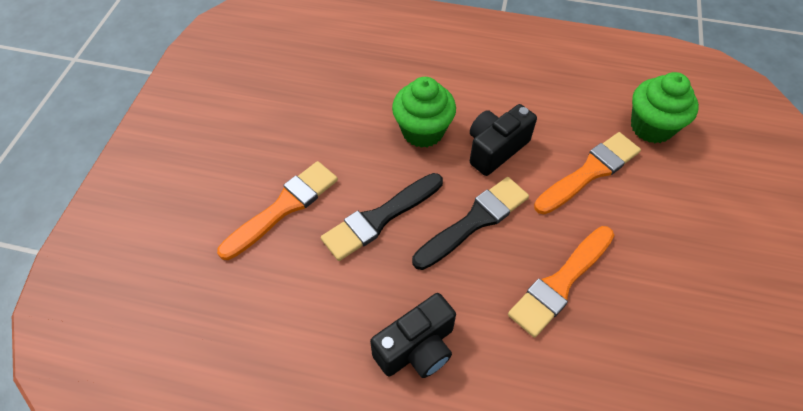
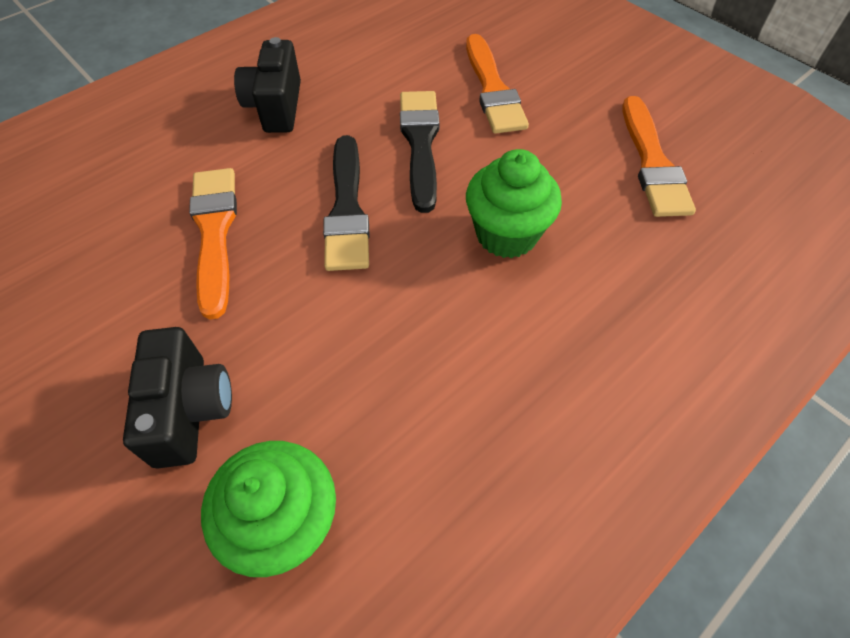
camera: 125 degrees right, 0 degrees up
(495, 149) = (420, 288): black camera -> black camera (190, 410)
(589, 172) = (297, 365): orange brush -> orange brush (652, 162)

